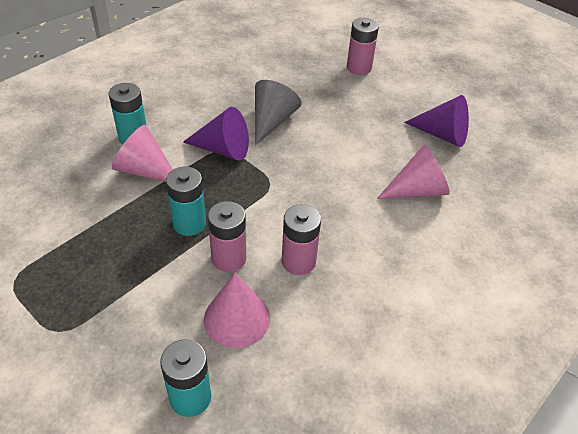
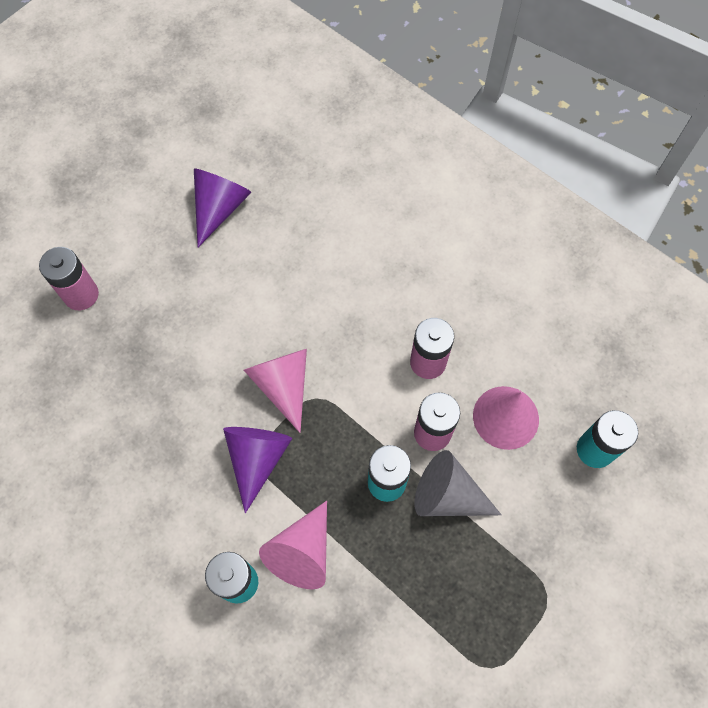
camera: 90 degrees left, 20 degrees up
(272, 121) = (198, 402): grey cone -> grey cone (448, 495)
(417, 190) = (314, 243): pink cone -> pink cone (283, 385)

